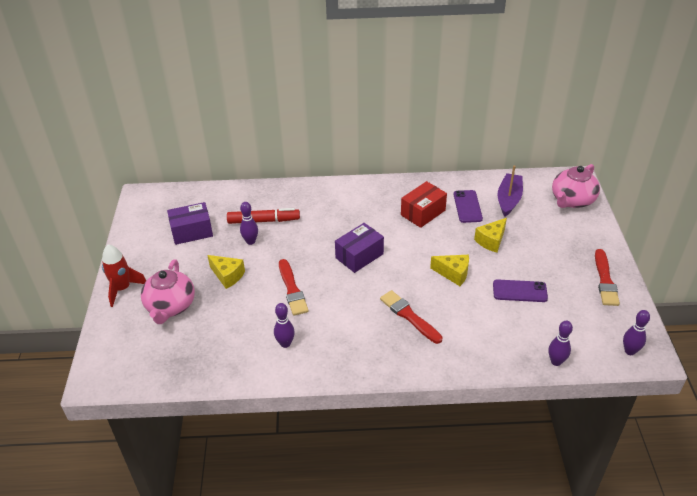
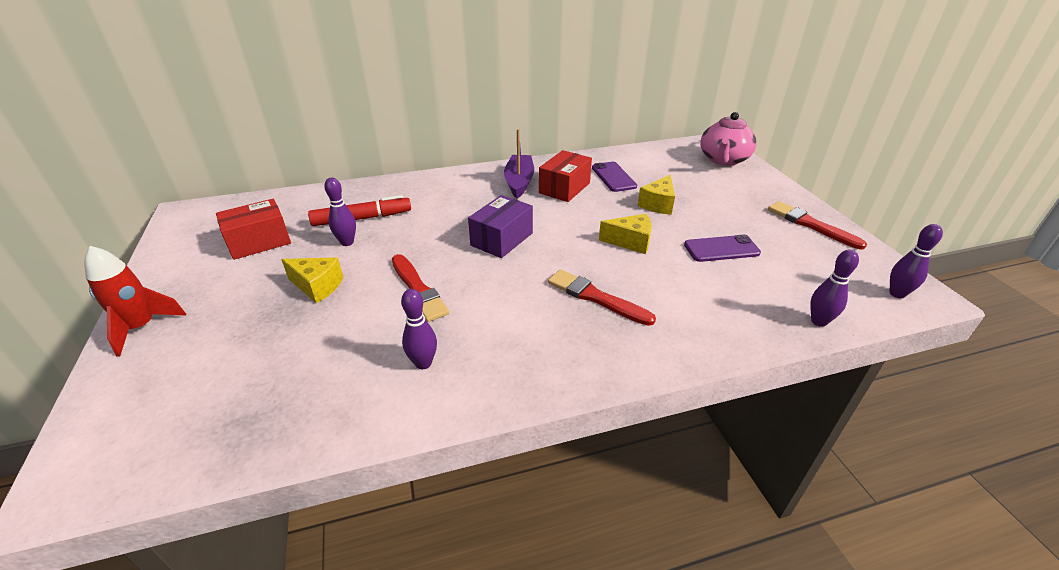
camera: 15 degrees left, 5 degrees down
(170, 306) = (224, 340): pink teapot -> none
(192, 231) = (259, 242): purple box -> red box
(508, 199) = (656, 166): purple boat -> purple boat (519, 182)
(605, 280) = (811, 225): red brush -> red brush turned 150 degrees clockwise

